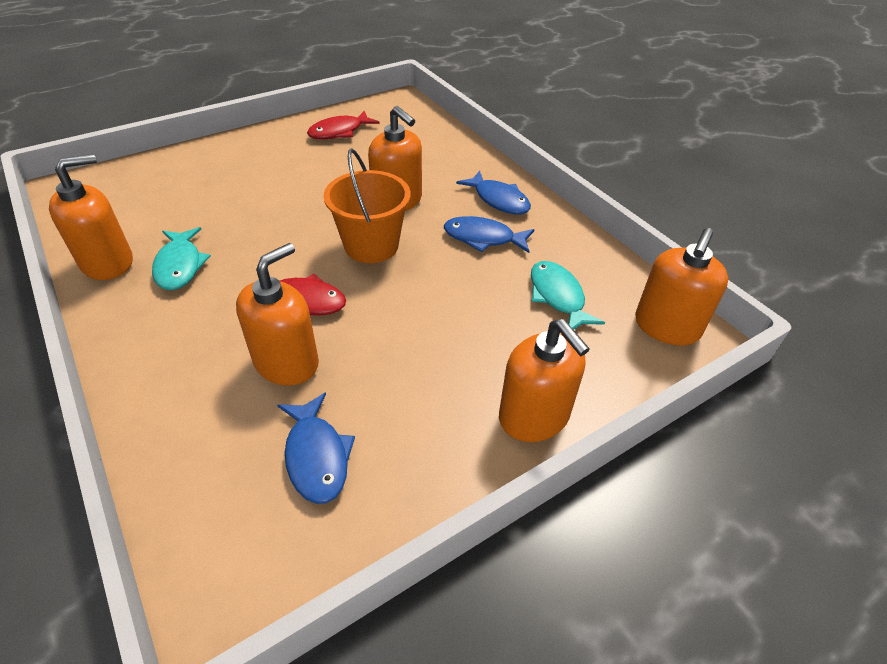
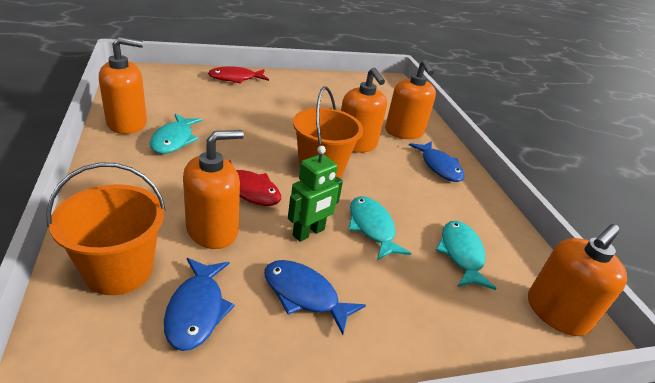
camera: 15 degrees right, 10 degrees down
(208, 445) = (119, 270): none -> orange bucket
(339, 132) = (335, 88): red fish -> red fish (235, 78)
(393, 328) = (309, 233): none -> green robot
(456, 298) = (372, 228): none -> turquoise fish
(483, 238) = (414, 190): blue fish -> blue fish (304, 295)
(534, 417) = (399, 347): orange soap dispenser -> orange soap dispenser (404, 132)

